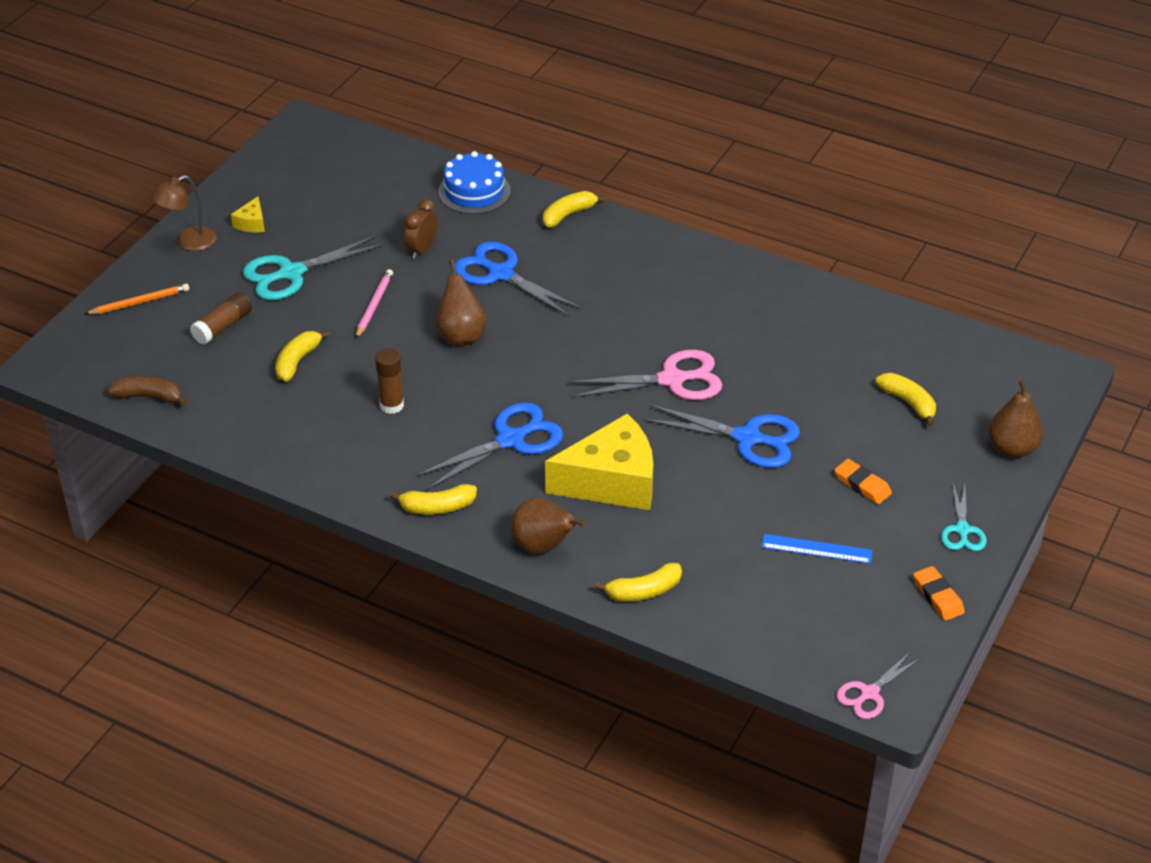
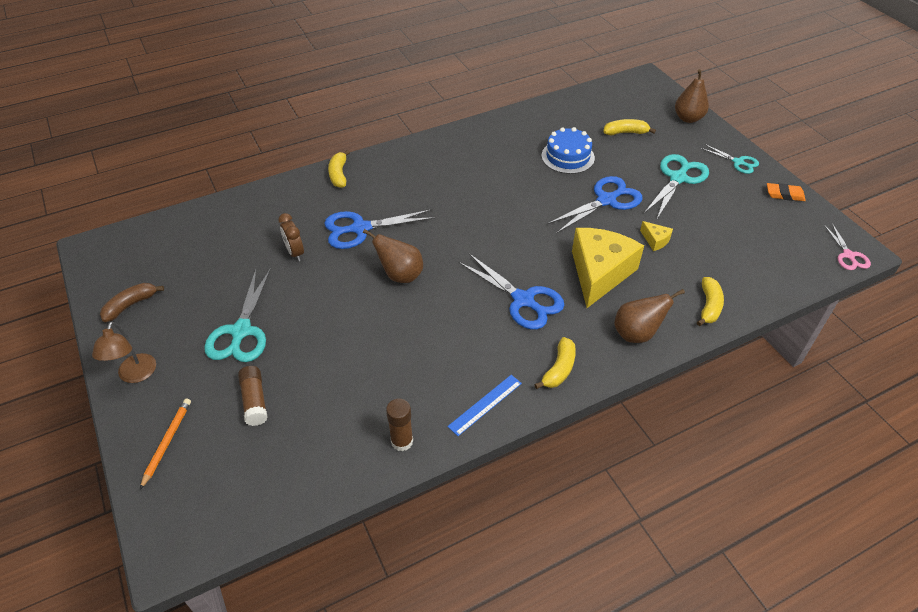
camera: 55 degrees left, 5 degrees up
(149, 397) = (286, 491): brown banana -> brown banana (131, 305)
(251, 223) = (160, 327): yellow cheese -> yellow cheese (655, 240)
(297, 361) = (339, 374): yellow banana -> none
(374, 305) = (324, 303): pink pencil -> none
(391, 405) = (435, 344): brown glue stick -> brown glue stick (402, 441)
(474, 191) = (268, 202): blue cake -> blue cake (567, 157)
(511, 440) = (523, 300): blue scissors -> blue scissors turned 135 degrees clockwise
(672, 380) = (530, 205): pink scissors -> none
(816, 549) = (718, 219): blue ruler -> blue ruler (485, 404)
(862, 485) = (678, 178): orange eraser -> turquoise scissors

